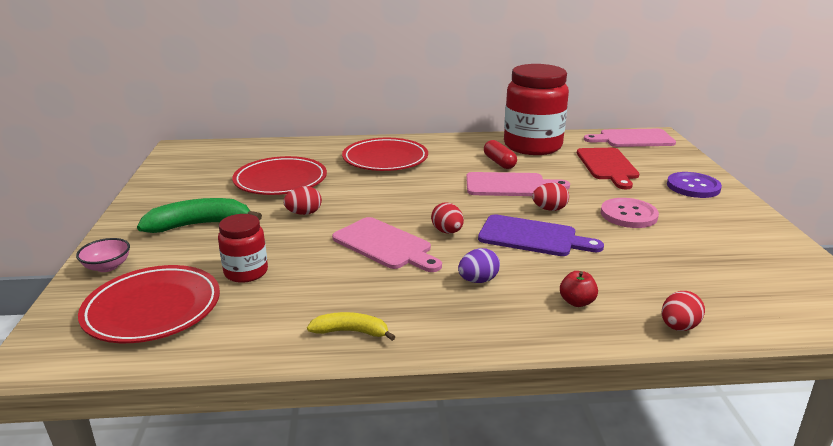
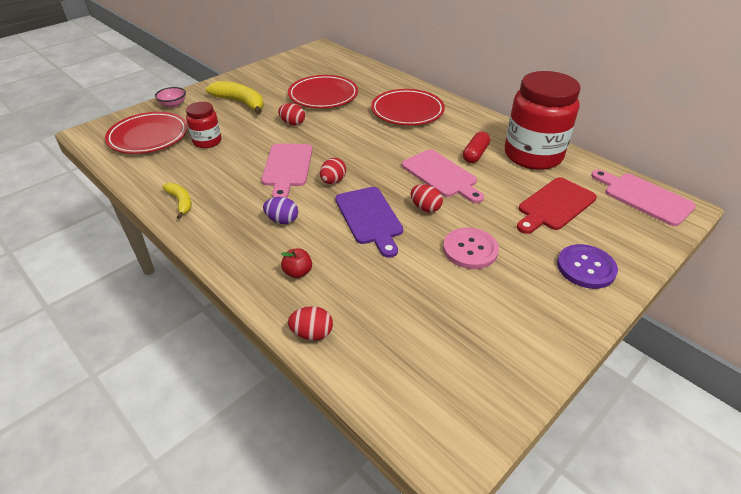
camera: 50 degrees right, 15 degrees up
(199, 225) = (240, 102): green banana -> yellow banana

